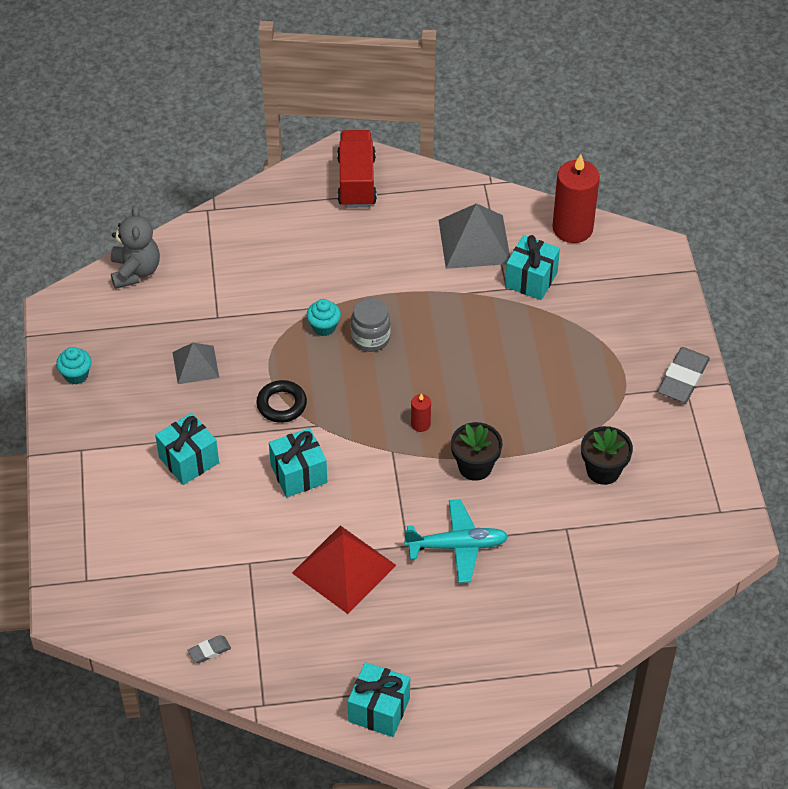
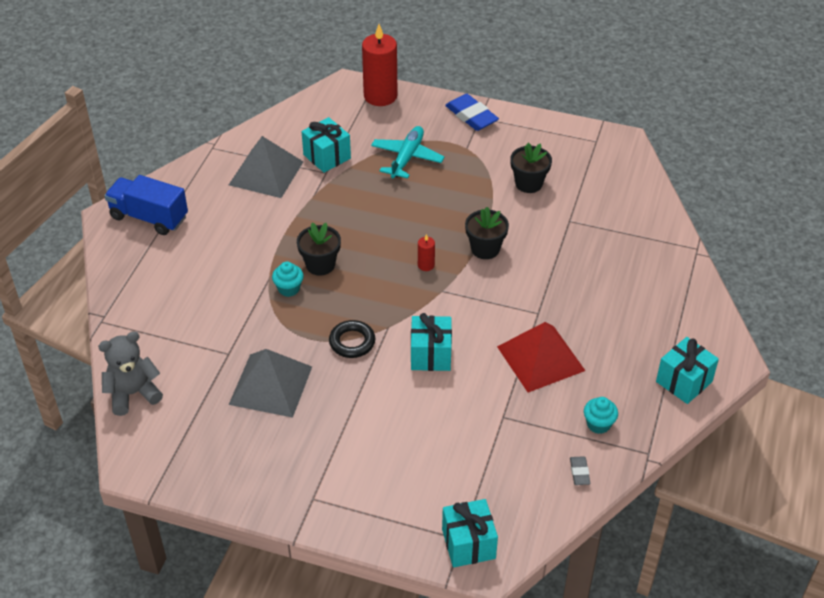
camera: 65 degrees left, 5 degrees down
(76, 375) = (223, 475): turquoise cupcake -> turquoise cupcake (598, 424)
(135, 271) = (133, 394): grey teddy bear -> grey teddy bear turned 45 degrees counterclockwise
(189, 460) = (372, 423): turquoise gift -> turquoise gift (468, 544)
(195, 365) = (271, 385): grey pyramid -> grey pyramid, size x1.65
(357, 182) = (149, 217): red truck -> blue truck
(370, 338) = (320, 265): grey jar -> black flower pot
(457, 546) = (554, 284): turquoise plane -> turquoise plane (407, 158)
(572, 228) = (294, 118): red candle -> red candle (380, 96)
(682, 378) = (471, 116): grey eraser -> blue eraser

